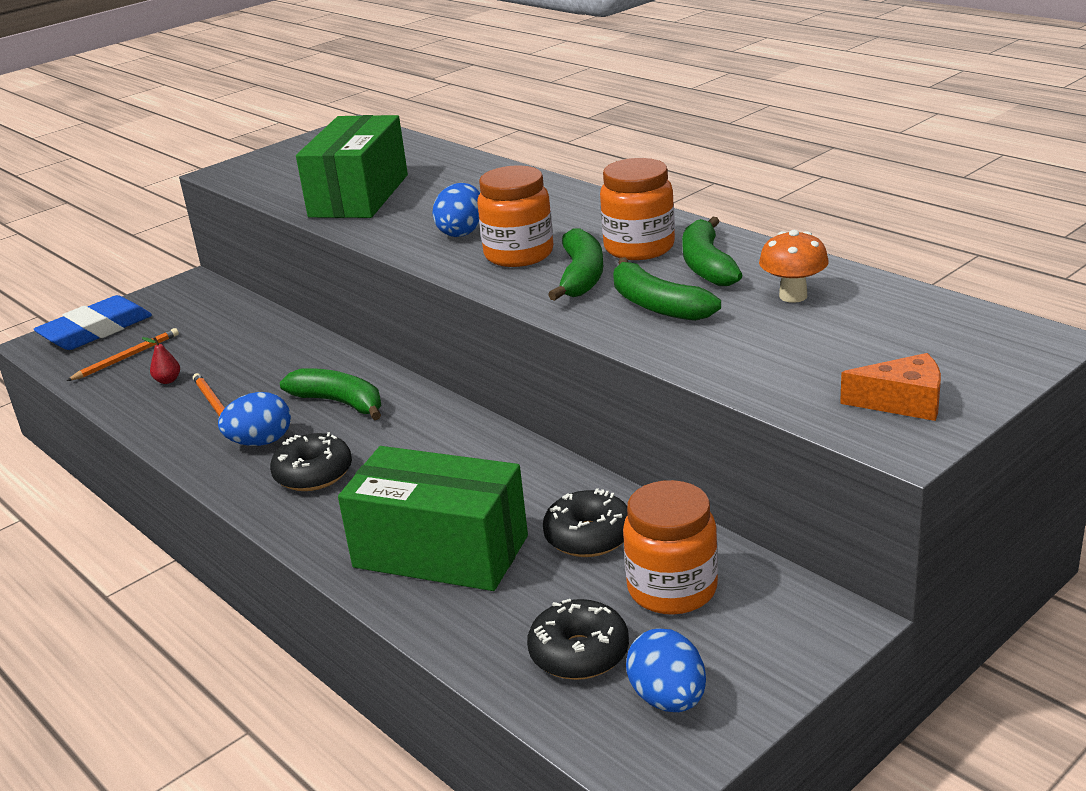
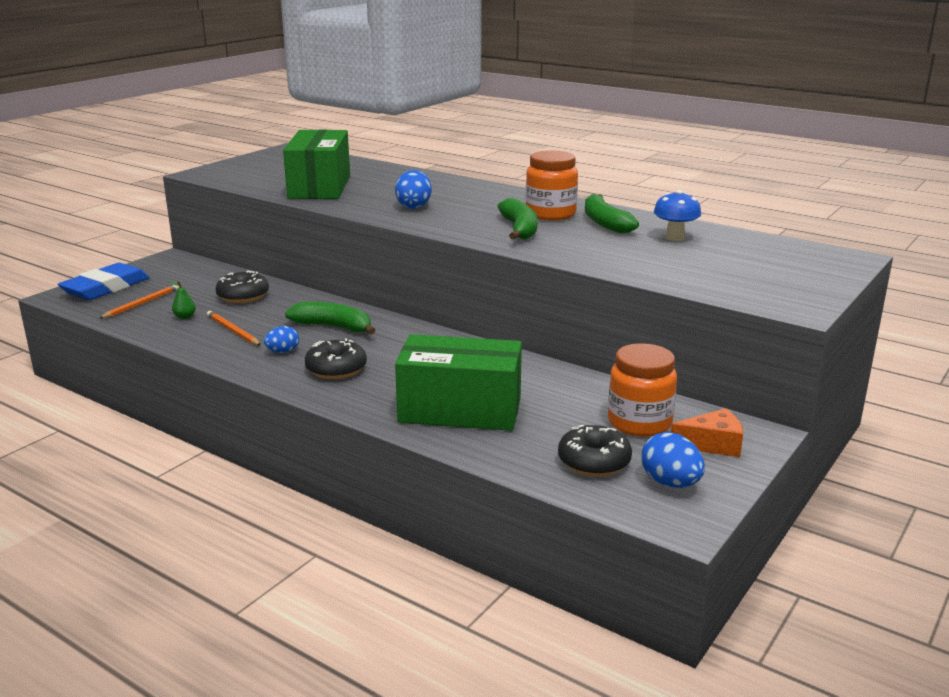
camera: 15 degrees left, 5 degrees down
(168, 380) = (185, 317): red pear -> green pear
(260, 442) = (283, 352): blue egg -> blue egg, size x0.65
(519, 254) = (465, 218): orange jar -> none
(588, 536) = (564, 396): black donut -> black donut (243, 296)
(657, 305) = (585, 243): green banana -> none
(793, 296) = (675, 238): orange mushroom -> blue mushroom
(903, 402) = (784, 289): orange cheese -> orange cheese (712, 444)

